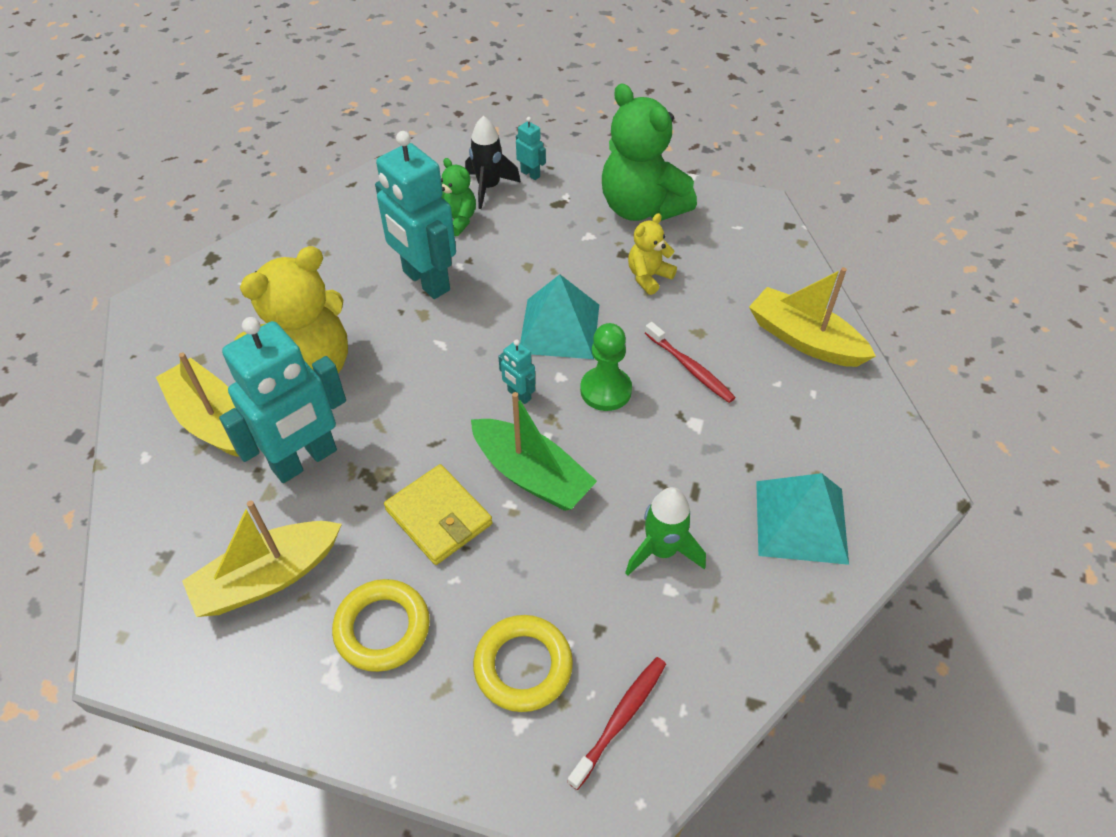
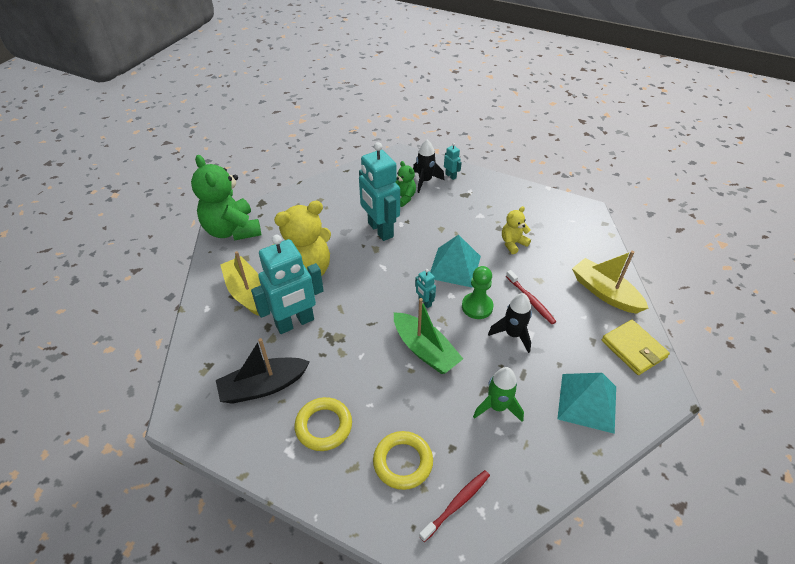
camera: 10 degrees right, 5 degrees down
(268, 577) = (263, 386): yellow boat -> black boat
(439, 517) = (366, 366): yellow wallet -> yellow wallet (633, 349)
(641, 208) = (514, 203): green teddy bear -> green teddy bear (232, 230)
(669, 428) = (513, 334): none -> black rocket

